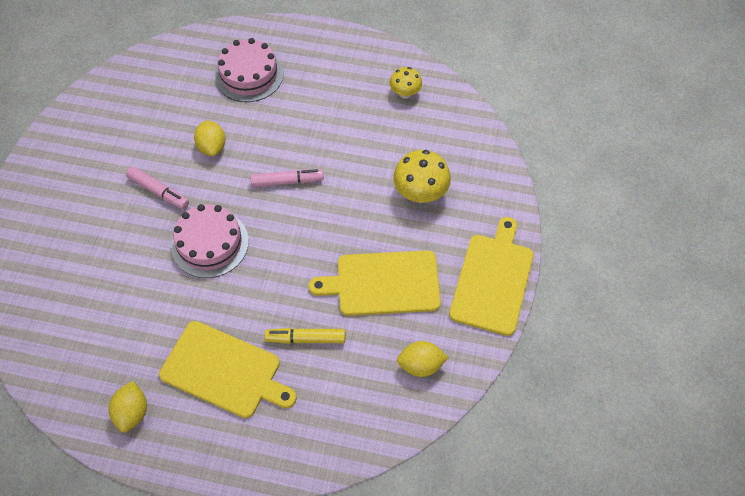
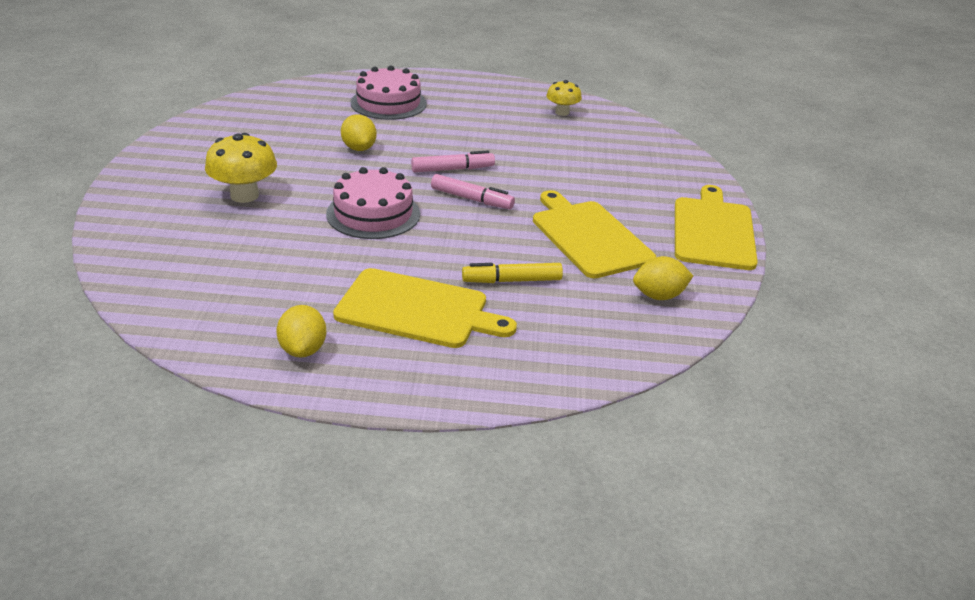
camera: 10 degrees left, 25 degrees down
(159, 191) = (303, 179): pink marker -> pink marker (472, 199)
(383, 283) = (589, 236): yellow cutting board -> yellow cutting board turned 75 degrees clockwise
(420, 193) = (605, 174): yellow mushroom -> yellow mushroom (244, 195)

